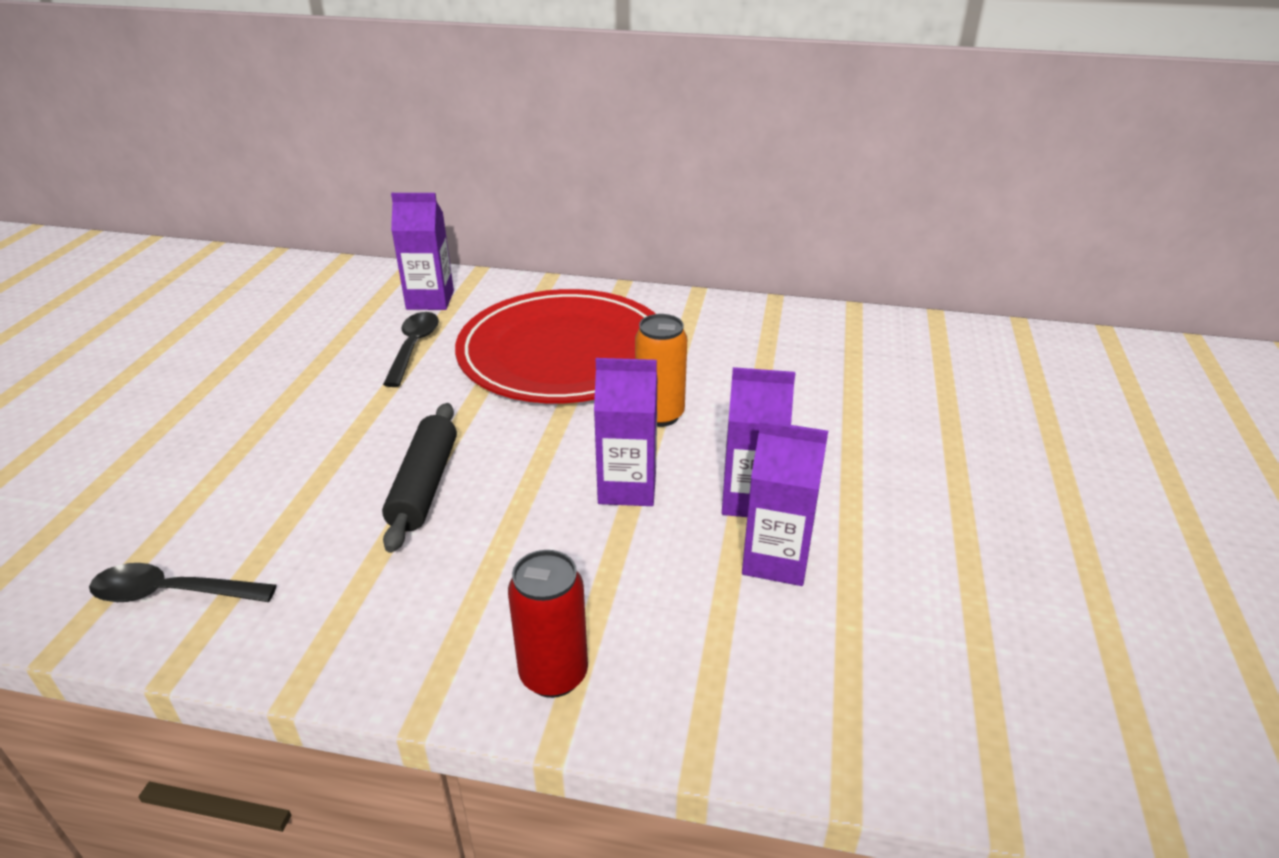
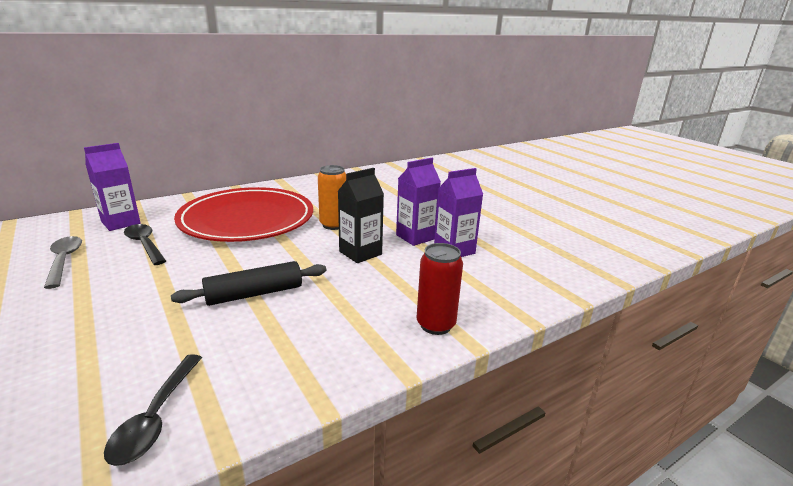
camera: 45 degrees left, 10 degrees down
(172, 593) = (156, 418): black spoon -> black spoon turned 45 degrees counterclockwise
(324, 338) = (64, 261): none -> grey spoon
(425, 485) = (254, 293): black rolling pin -> black rolling pin turned 75 degrees counterclockwise
(627, 487) = (360, 253): purple carton -> black carton

